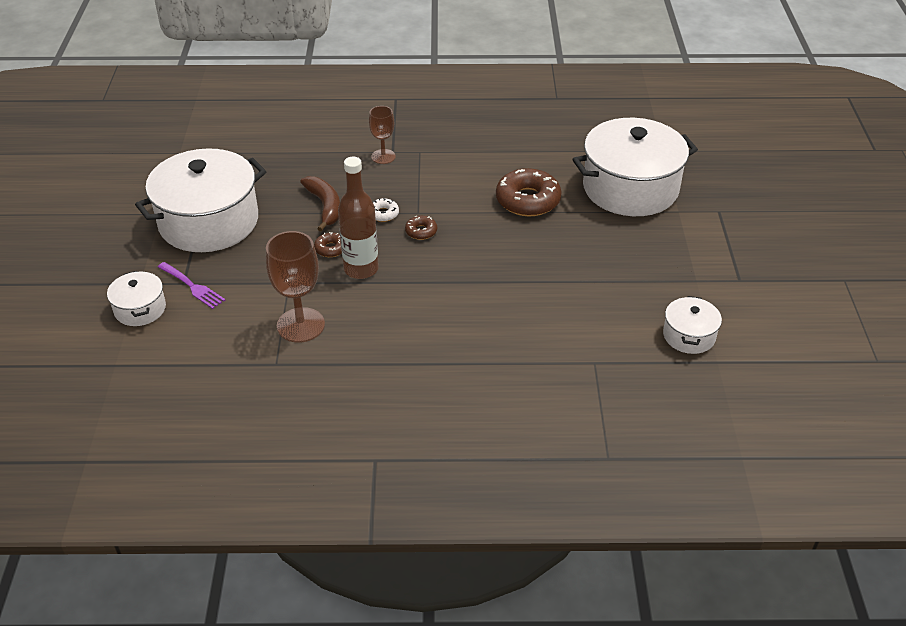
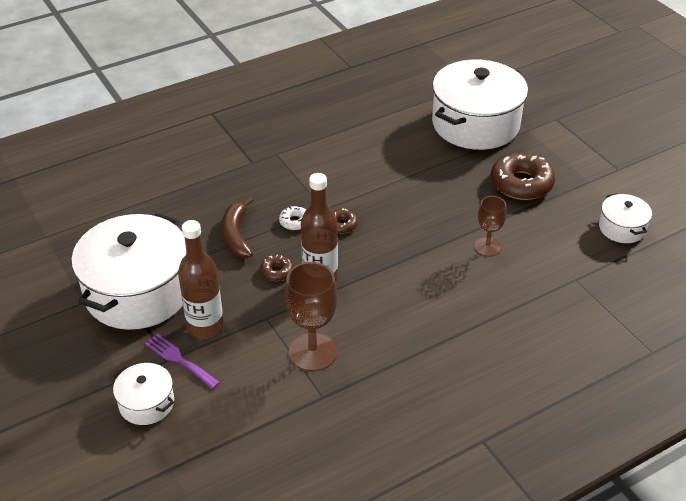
camera: 30 degrees left, 0 degrees up
(193, 287) = (179, 360): purple fork -> purple fork turned 150 degrees counterclockwise
(235, 270) = (205, 327): none -> brown bottle
(325, 206) = (236, 235): brown banana -> brown banana turned 135 degrees counterclockwise
(383, 156) = (248, 170): brown goblet -> brown goblet (487, 247)
(528, 200) = (405, 164): brown donut -> brown donut (521, 183)

